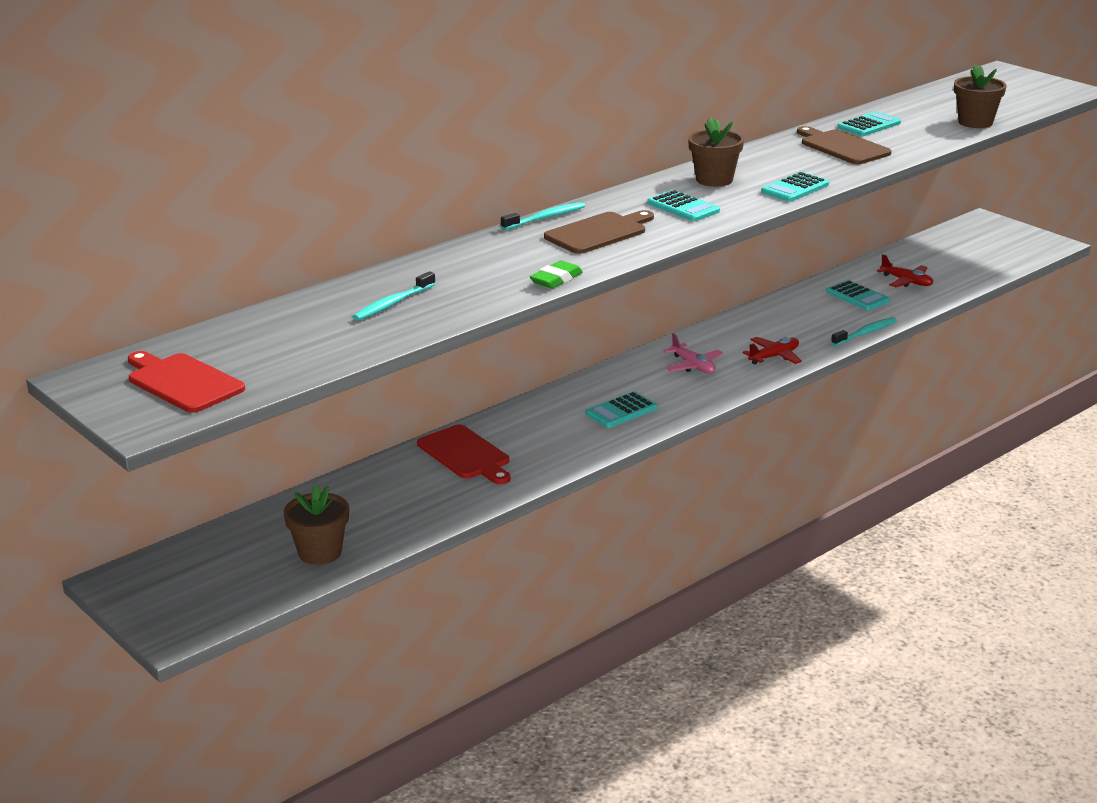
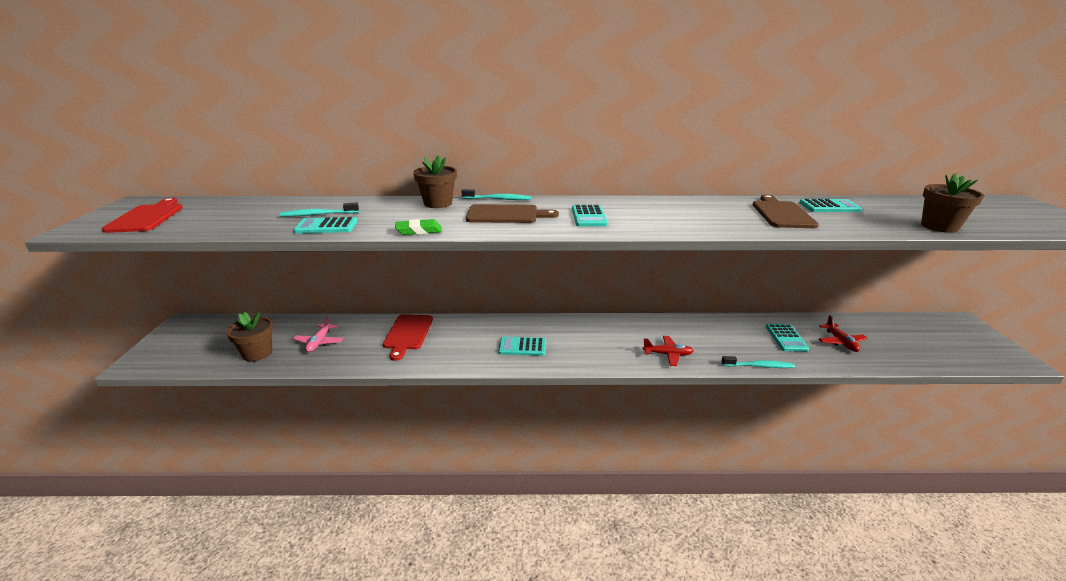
camera: 40 degrees right, 0 degrees up
(693, 366) = (607, 338): pink plane -> pink plane (319, 342)
(714, 180) = (644, 208): brown flower pot -> brown flower pot (438, 203)
(795, 188) = (692, 228): turquoise calculator -> turquoise calculator (326, 226)

